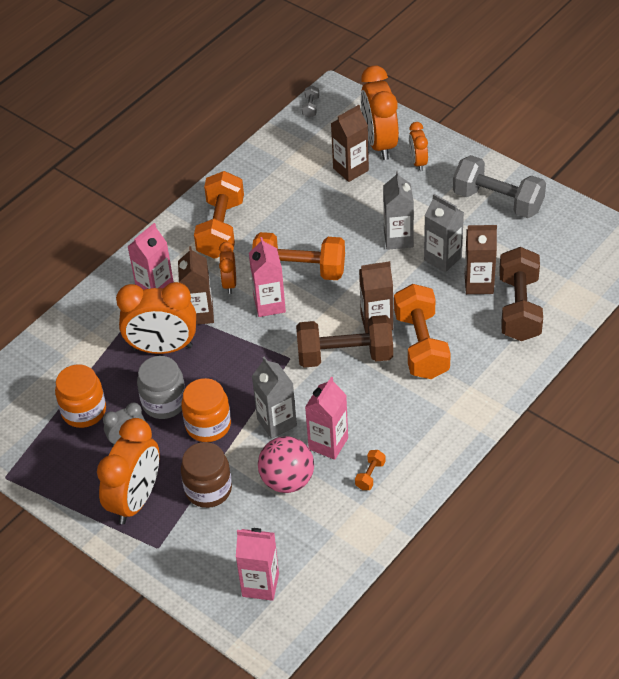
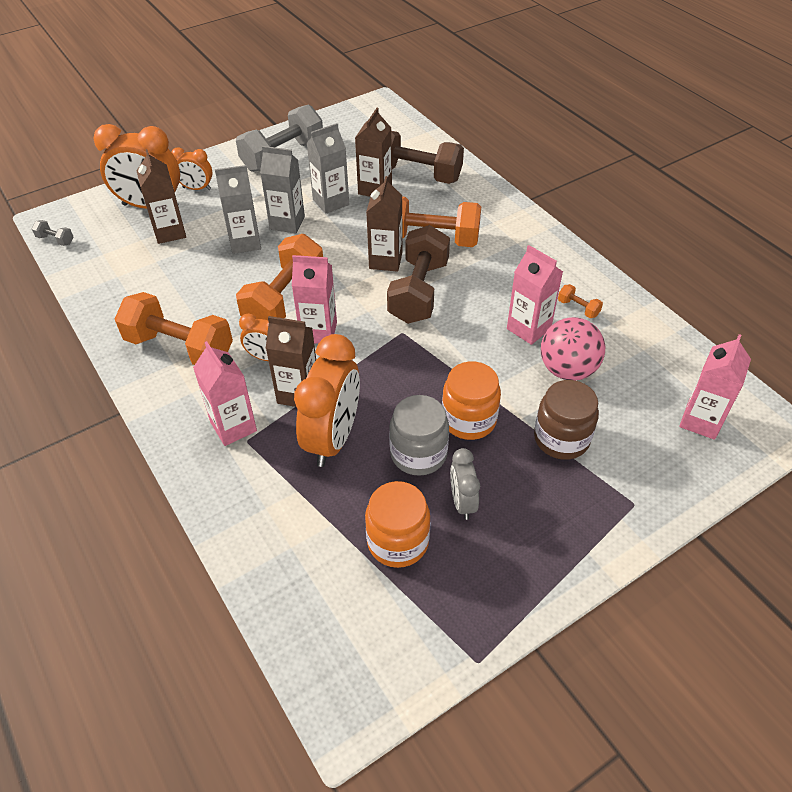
camera: 75 degrees left, 0 degrees up
(136, 500) = (558, 512): orange clock -> none
(276, 422) = (486, 361): grey carton -> grey carton (245, 242)

